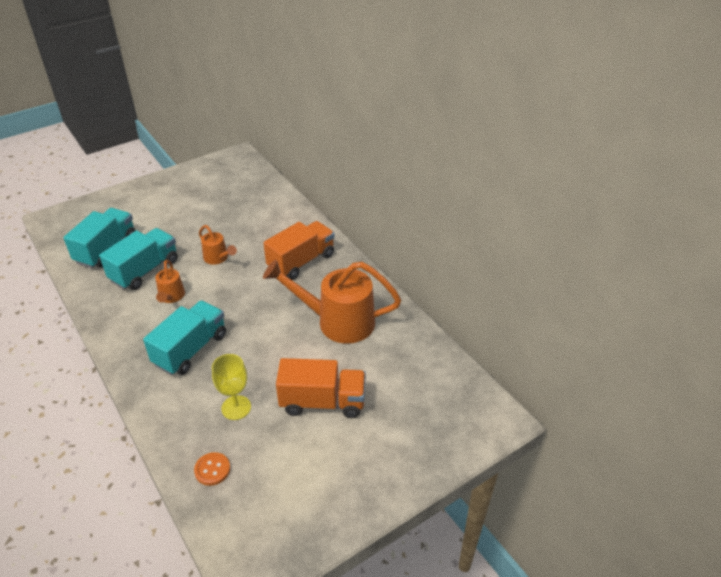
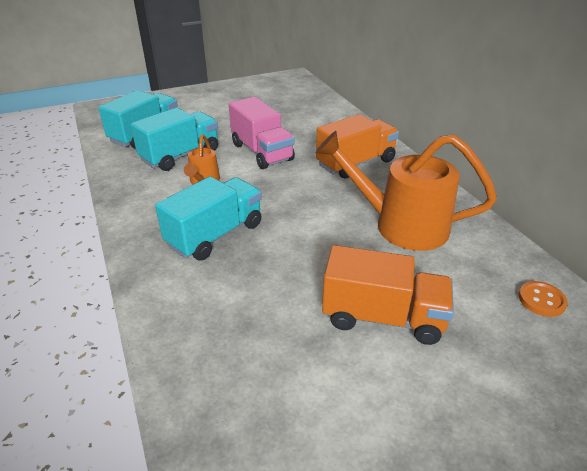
camera: 10 degrees right, 5 degrees down
(212, 469) = (217, 389): orange button -> orange button (541, 300)
(218, 258) = (262, 152): orange watering can -> pink truck
(236, 407) = (262, 309): yellow goblet -> none

